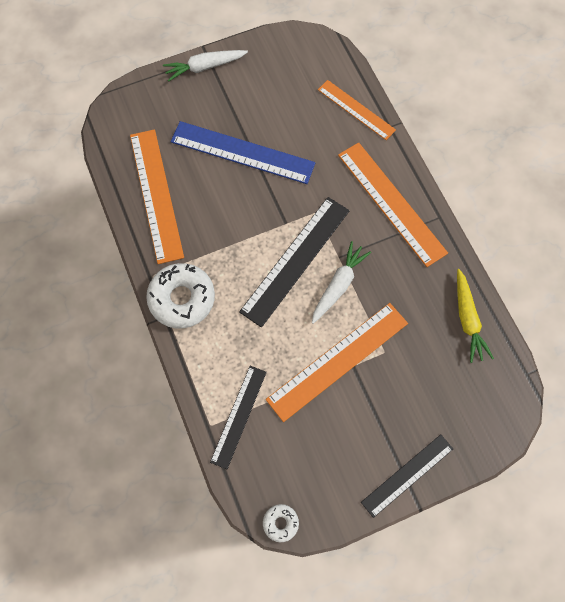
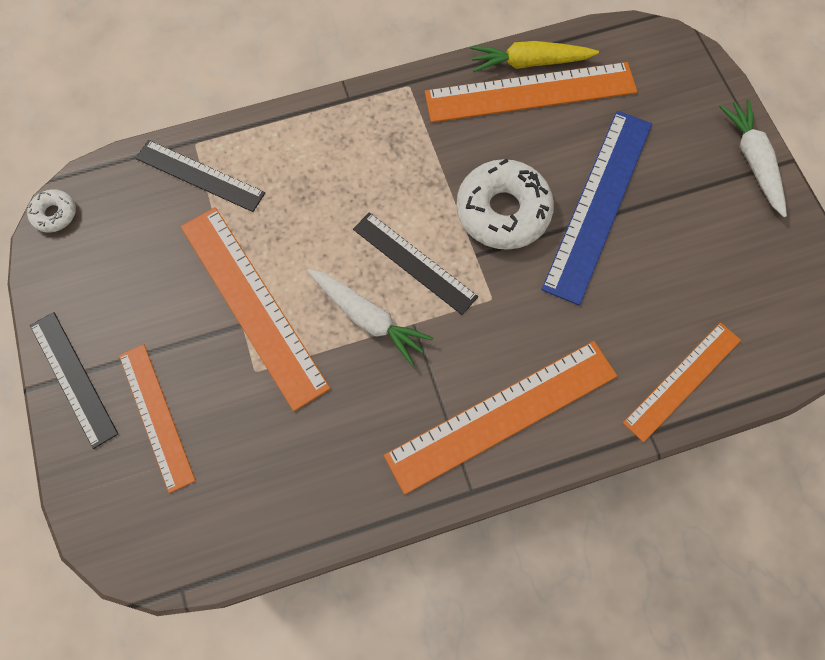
camera: 95 degrees right, 0 degrees up
(182, 299) = (371, 118): white donut -> white donut (503, 211)
(295, 260) = (414, 262): black ruler -> black ruler, size x0.63
(424, 411) = (156, 416): none -> orange ruler
(467, 319) = (287, 507): yellow carrot -> yellow carrot (529, 63)

